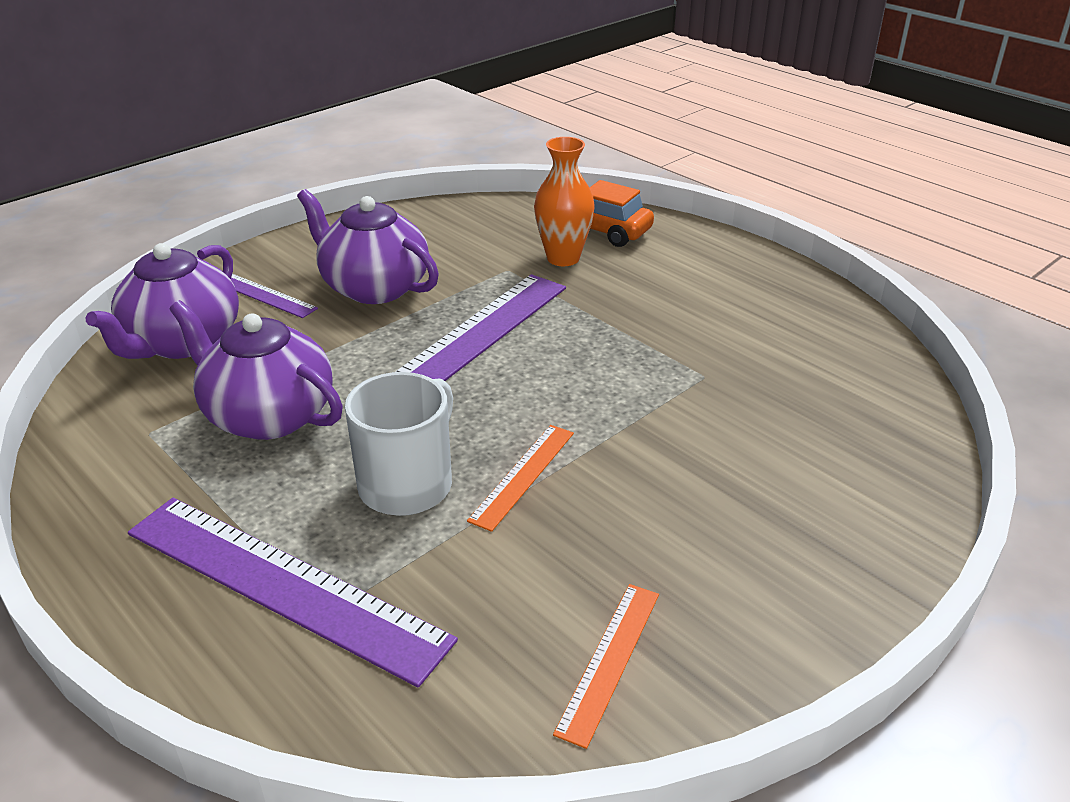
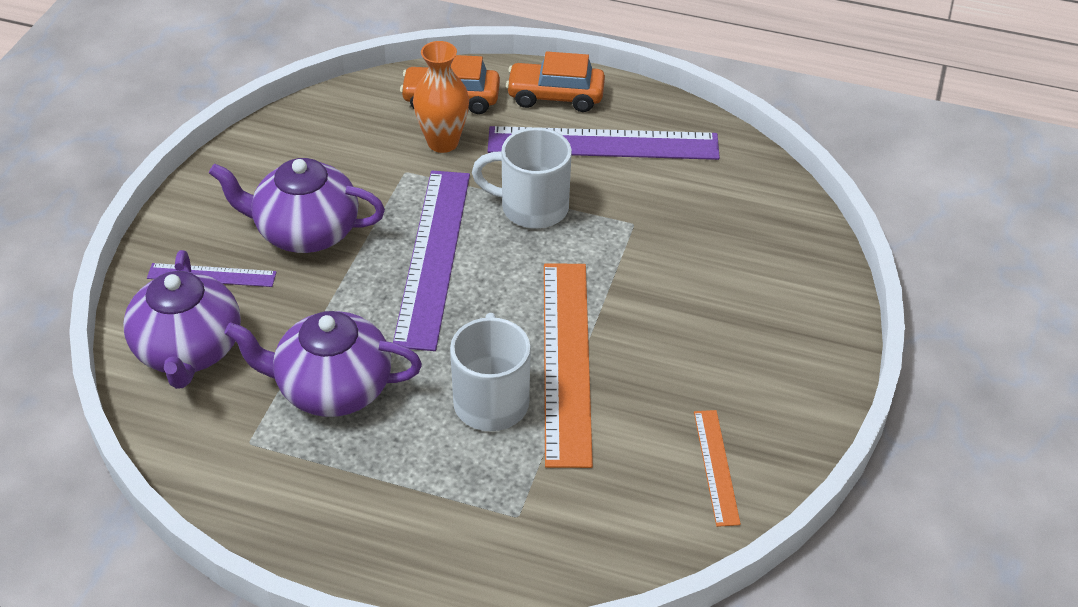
camera: 30 degrees left, 10 degrees up
(283, 584) = (471, 511): purple ruler -> purple ruler (603, 143)
(523, 475) = (566, 360): orange ruler -> orange ruler, size x2.00
(605, 331) = (532, 207): none -> white mug
(706, 253) = (555, 96): none -> orange car

